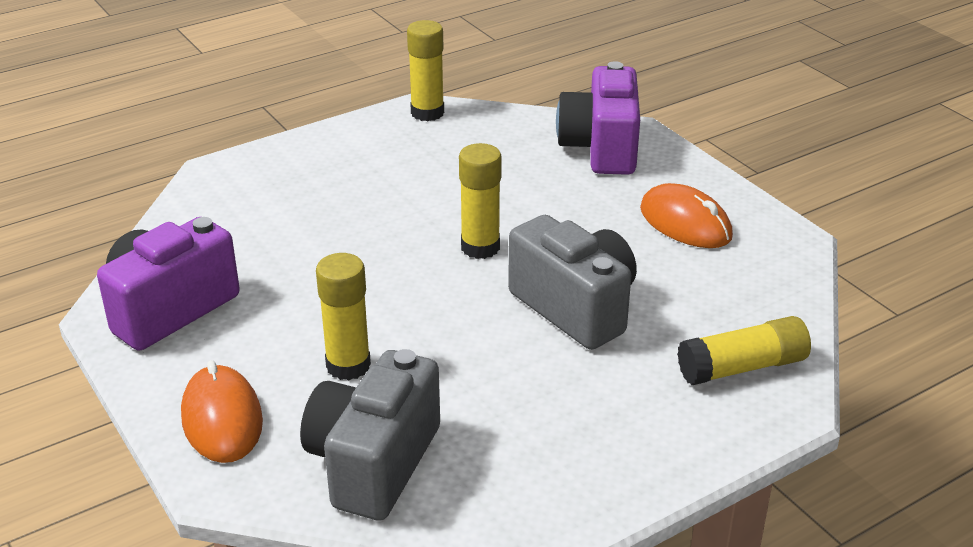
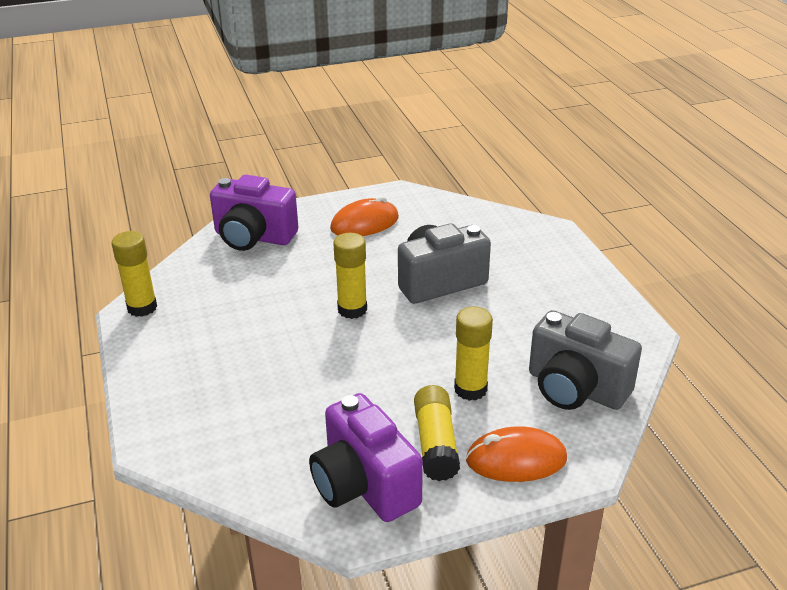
camera: 75 degrees left, 0 degrees up
(742, 367) = (516, 235): yellow glue stick -> yellow glue stick (436, 443)

